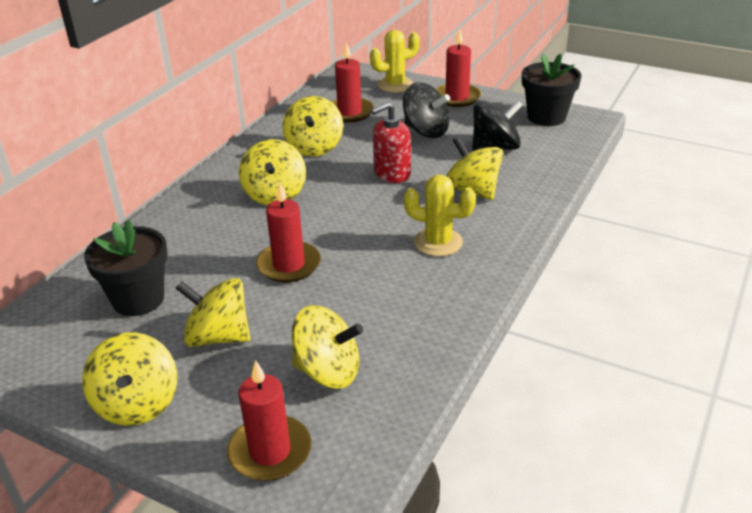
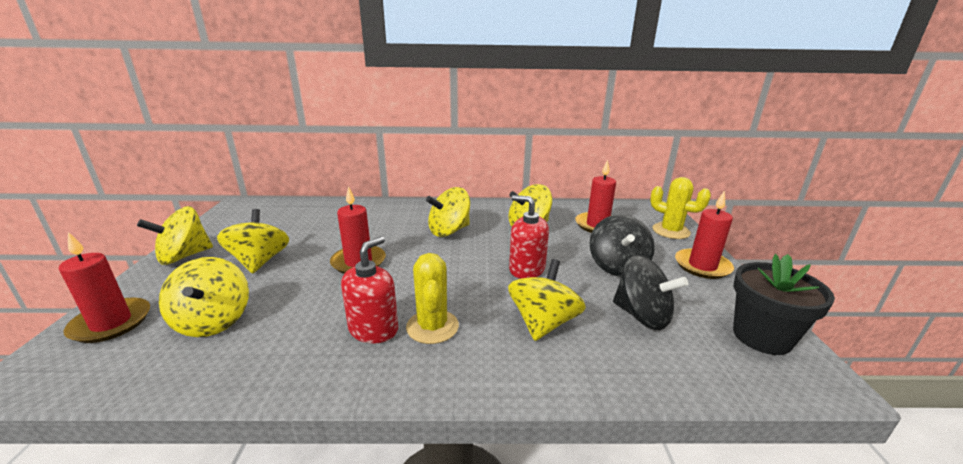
camera: 60 degrees right, 10 degrees down
(138, 299) = (298, 224): black flower pot -> none
(418, 273) = (373, 329): none -> red soap dispenser

